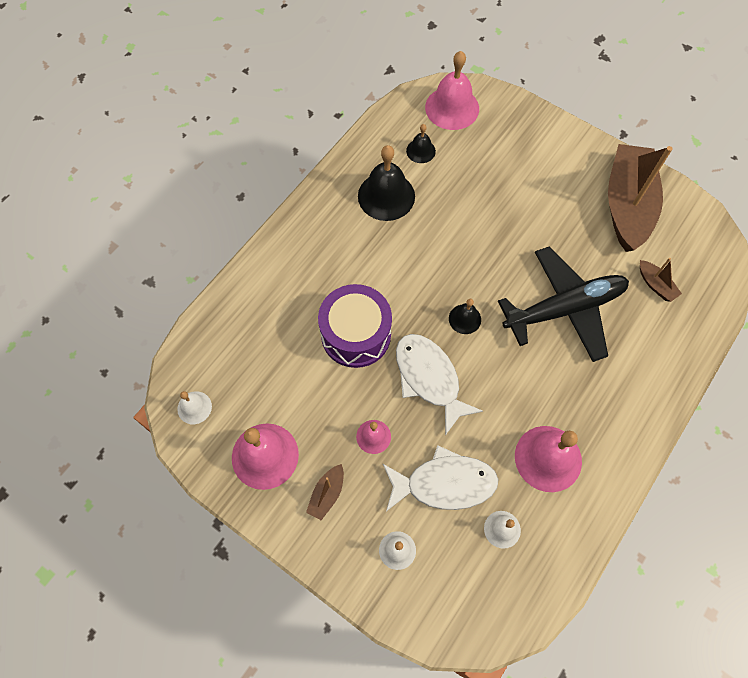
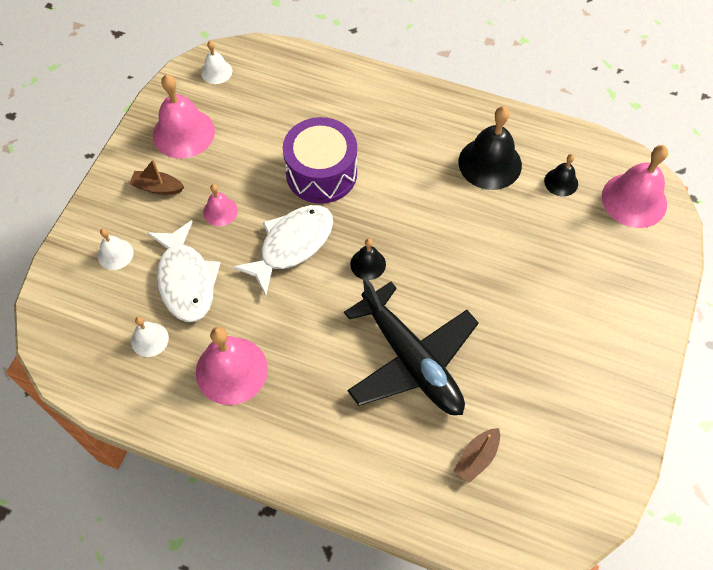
camera: 75 degrees right, 5 degrees down
(627, 205) = (578, 410): brown boat -> none

